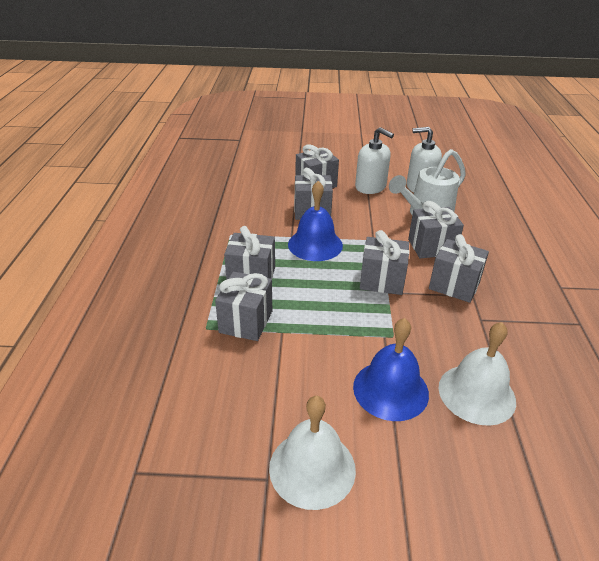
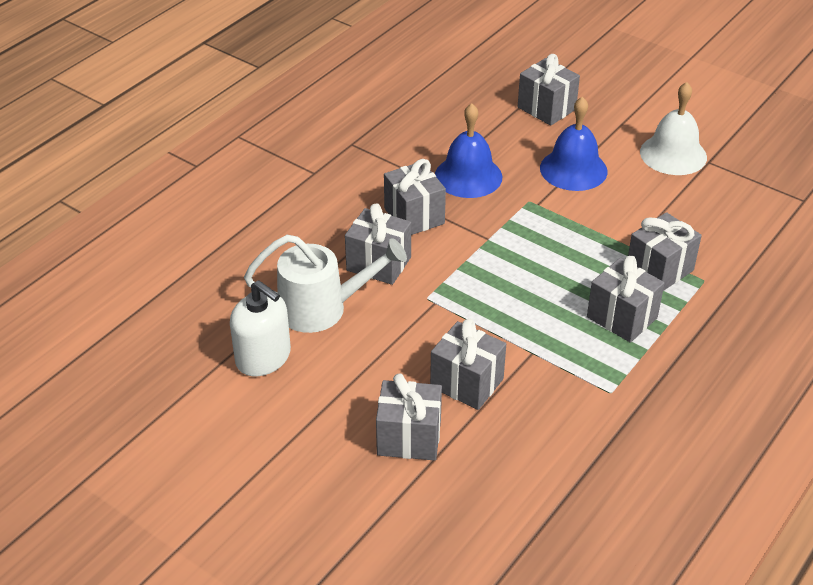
camera: 145 degrees left, 5 degrees up
(315, 244) = (512, 327): blue bell -> blue bell (468, 176)
(370, 187) = (333, 392): white soap dispenser -> none
(382, 280) = (481, 251): grey gift -> grey gift (546, 108)
(476, 393) = (509, 142): white bell -> none

